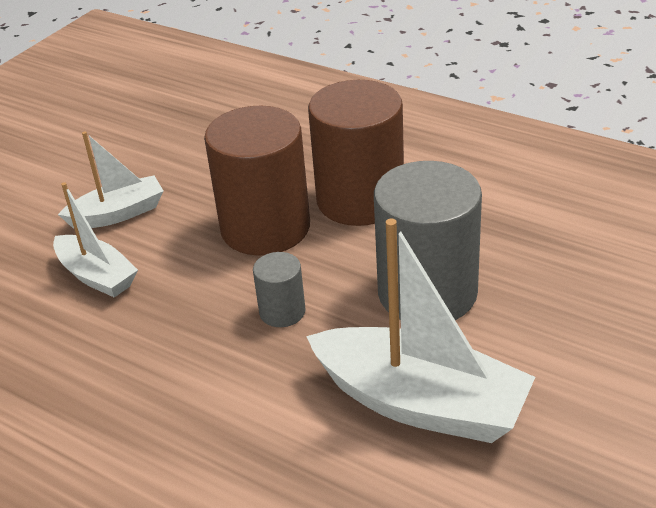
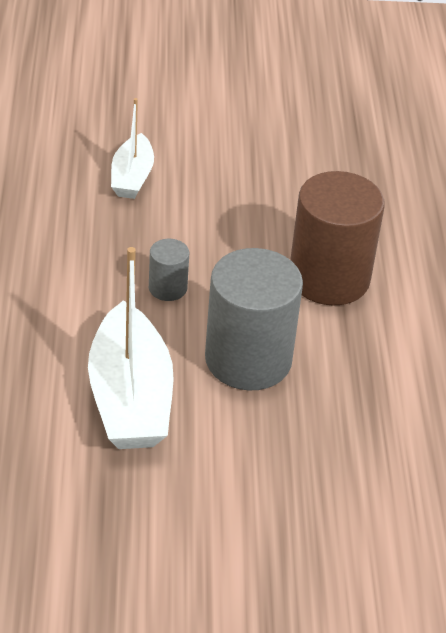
camera: 50 degrees right, 5 degrees up
(118, 214) = (204, 154): white boat -> none
(265, 228) = (251, 239): brown cylinder -> none

